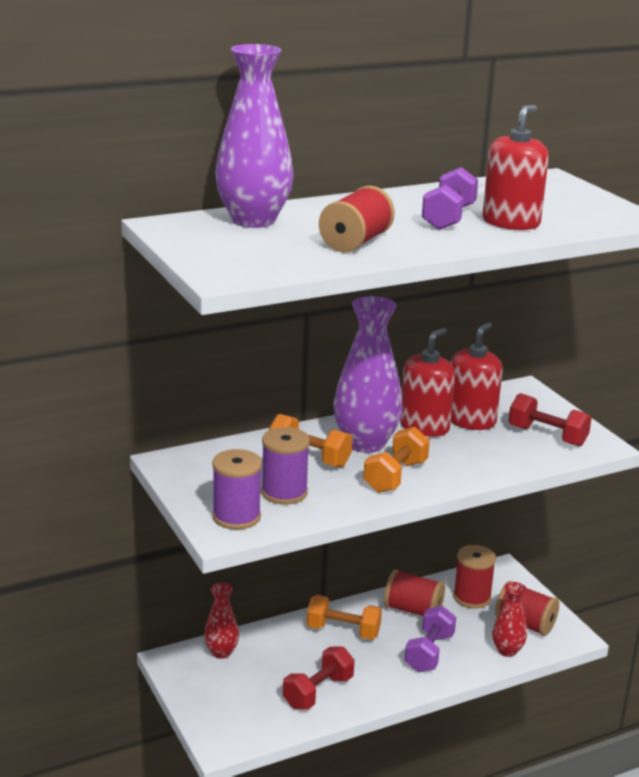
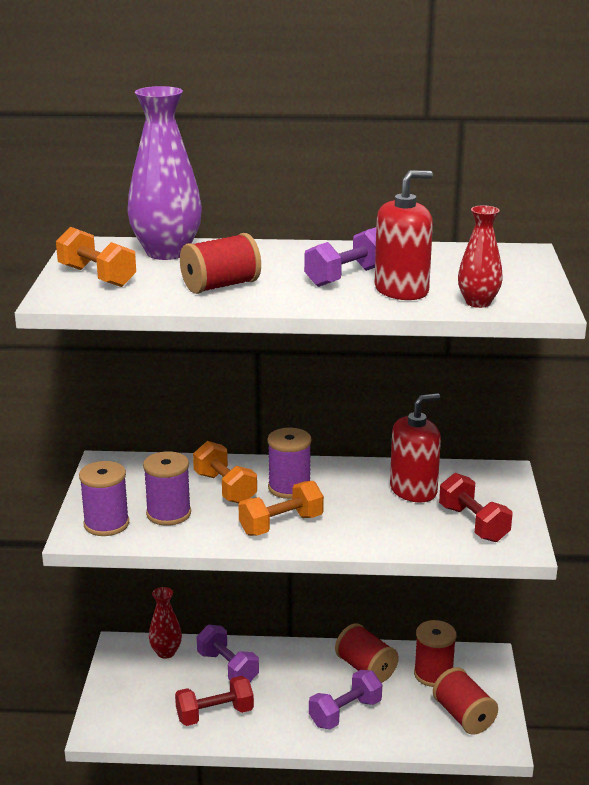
camera: 30 degrees right, 0 degrees up
(292, 647) = (228, 668): none -> purple dumbbell
(343, 631) = (284, 667): orange dumbbell -> orange dumbbell (97, 277)
(365, 443) = (289, 488): purple vase -> purple spool
(424, 427) = (361, 486): red soap dispenser -> none
(507, 650) = (422, 736): red vase -> red vase (478, 303)

